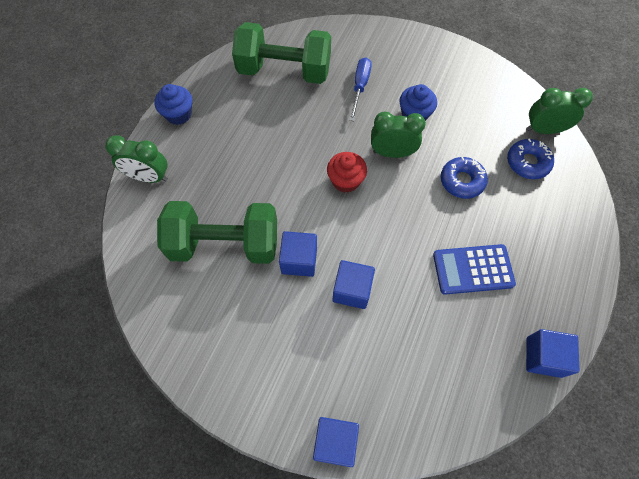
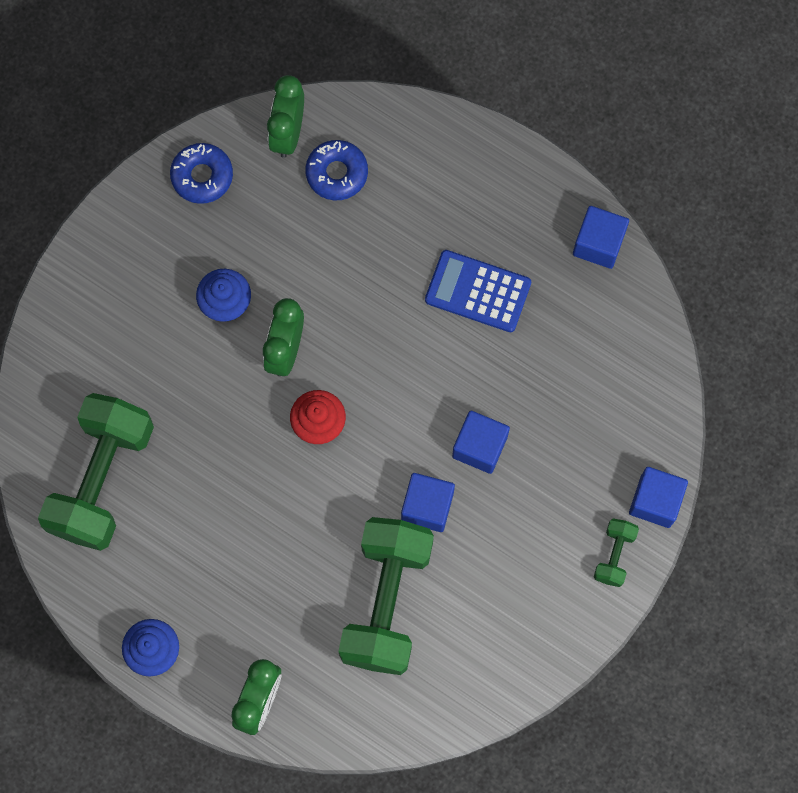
camera: 80 degrees left, 10 degrees up
(282, 412) = (614, 555): none -> green dumbbell
(360, 87) = (159, 370): blue screwdriver -> none
(462, 181) = (349, 268): blue donut -> blue donut (202, 176)
(473, 269) = (478, 291): blue calculator -> blue calculator turned 105 degrees clockwise

